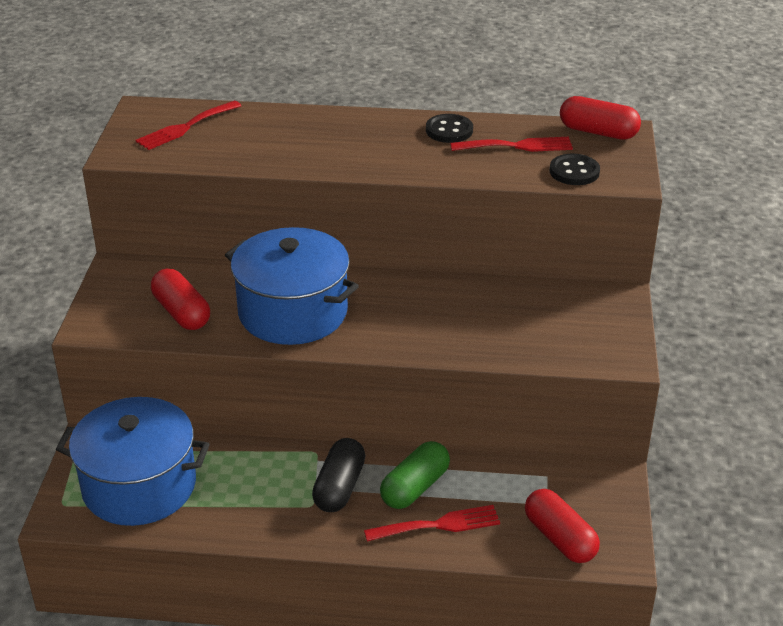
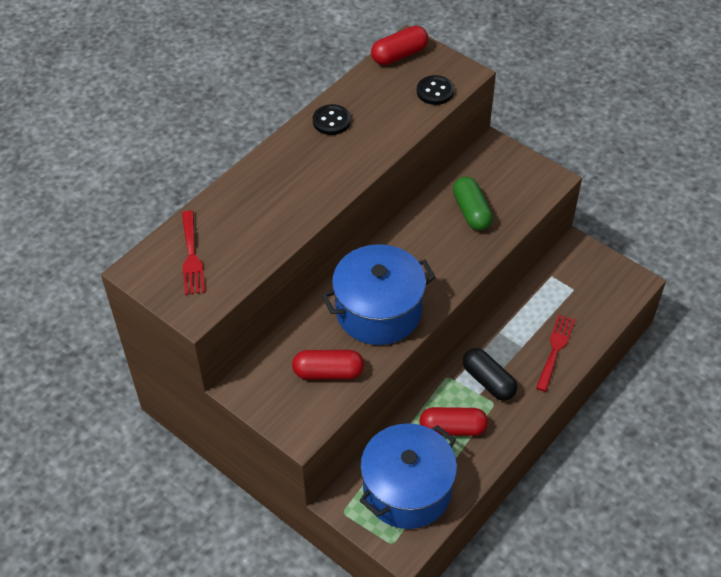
camera: 55 degrees left, 15 degrees up
(415, 487) = (516, 343): green capsule -> green capsule (471, 211)
(517, 146) = (381, 100): red fork -> none
(559, 538) = (604, 299): red capsule -> red capsule (452, 428)

